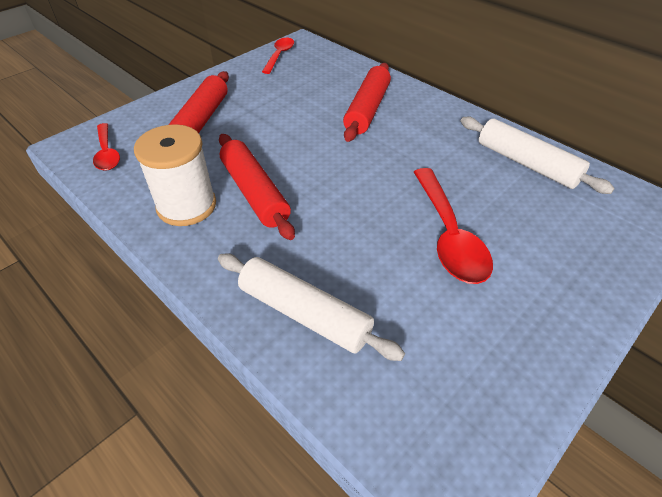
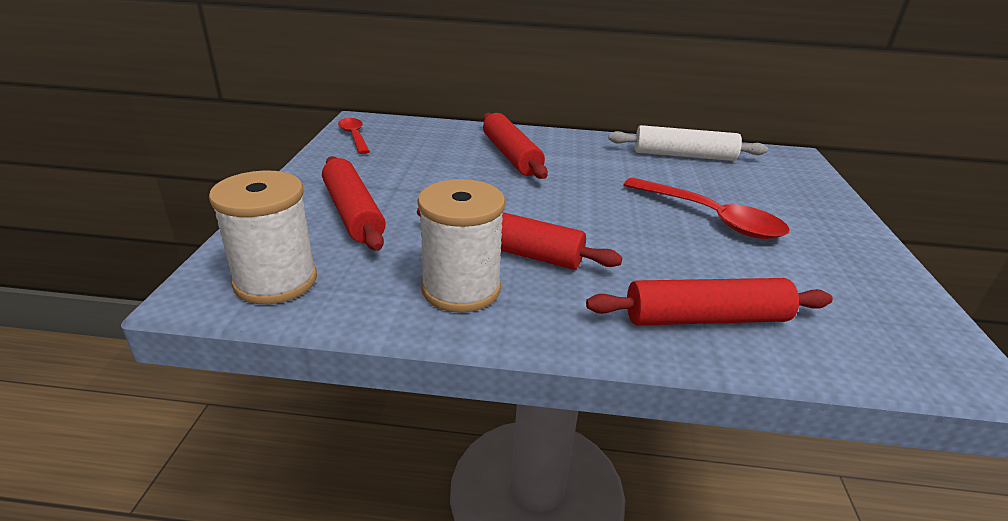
camera: 40 degrees left, 15 degrees down
(107, 153) = (276, 281): red spoon -> white spool
(304, 313) = (705, 318): white rolling pin -> red rolling pin

